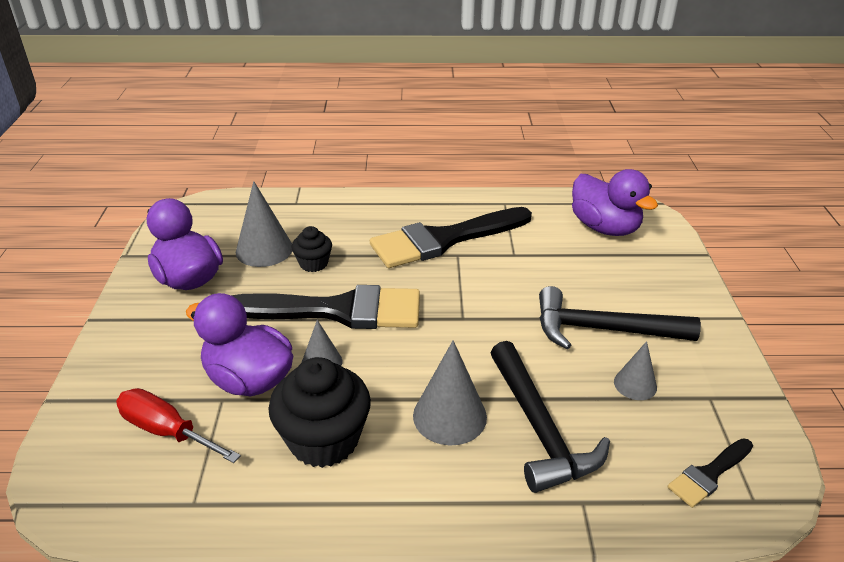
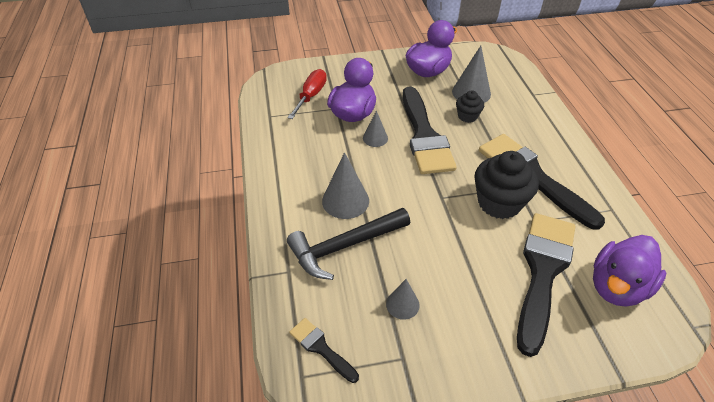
camera: 80 degrees right, 10 degrees up
(324, 440) = (316, 151): black cupcake -> black cupcake (499, 203)
(586, 267) = (542, 271): none -> black brush
(602, 329) = (461, 283): black hammer -> none

